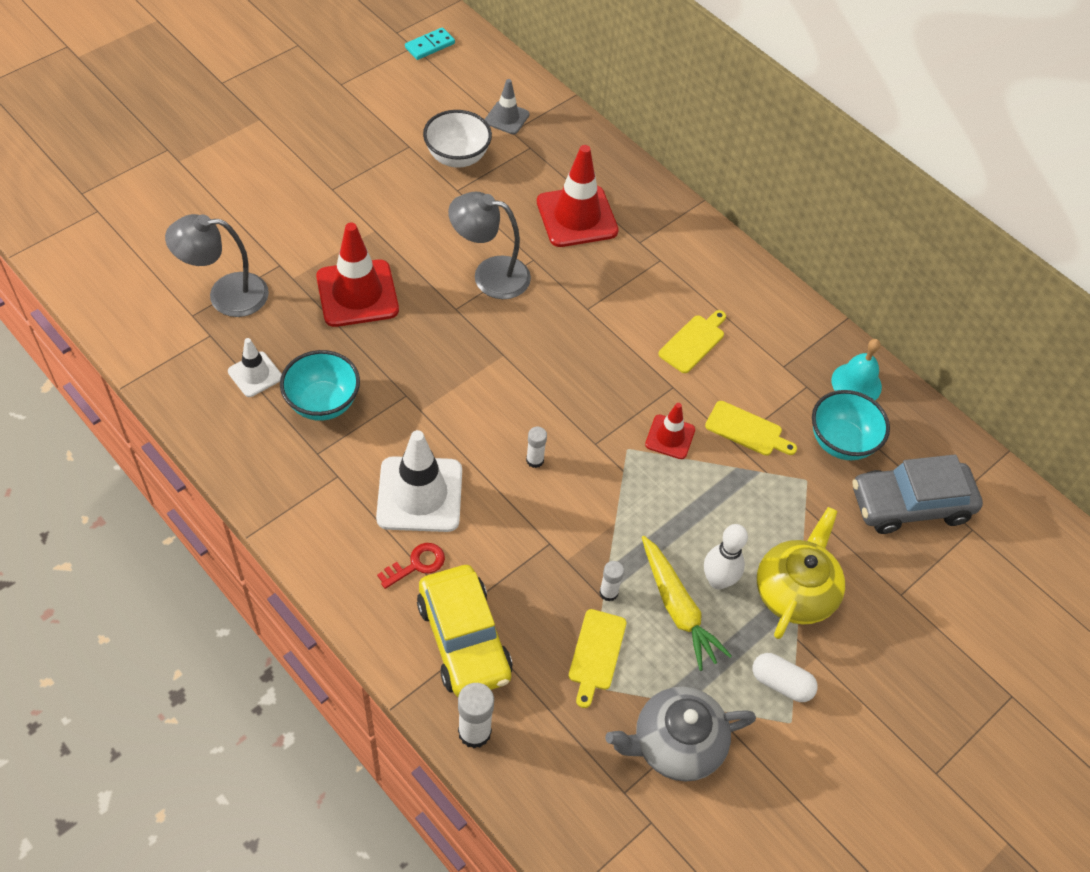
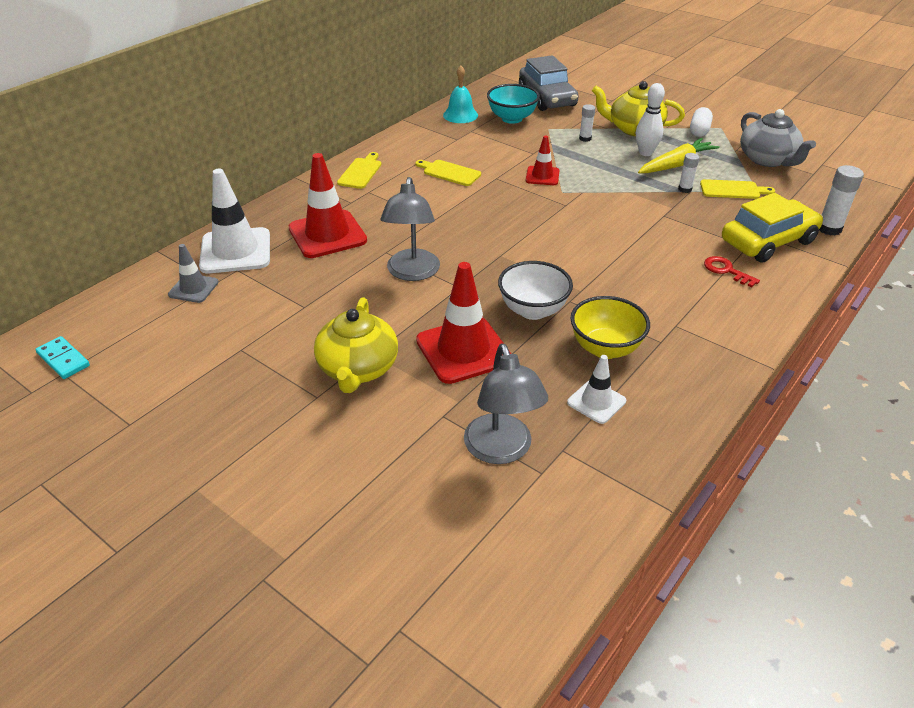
camera: 95 degrees left, 15 degrees down
(323, 403) = (605, 348): turquoise bowl -> yellow bowl
(357, 218) = (358, 369): none -> yellow teapot
(419, 494) = (664, 278): white traffic cone -> white traffic cone (235, 251)
(457, 157) = (256, 313): white bowl -> white bowl (533, 310)
(535, 460) = (597, 229): white glue stick -> white glue stick (585, 138)
(747, 430) = (520, 149): yellow cutting board -> yellow cutting board (361, 172)

